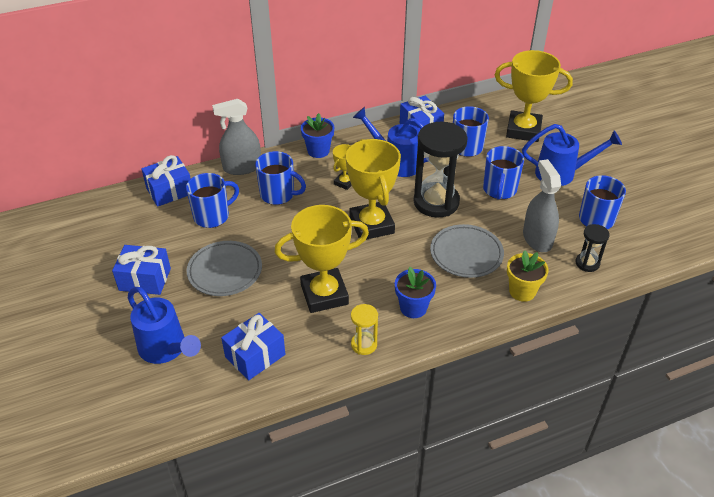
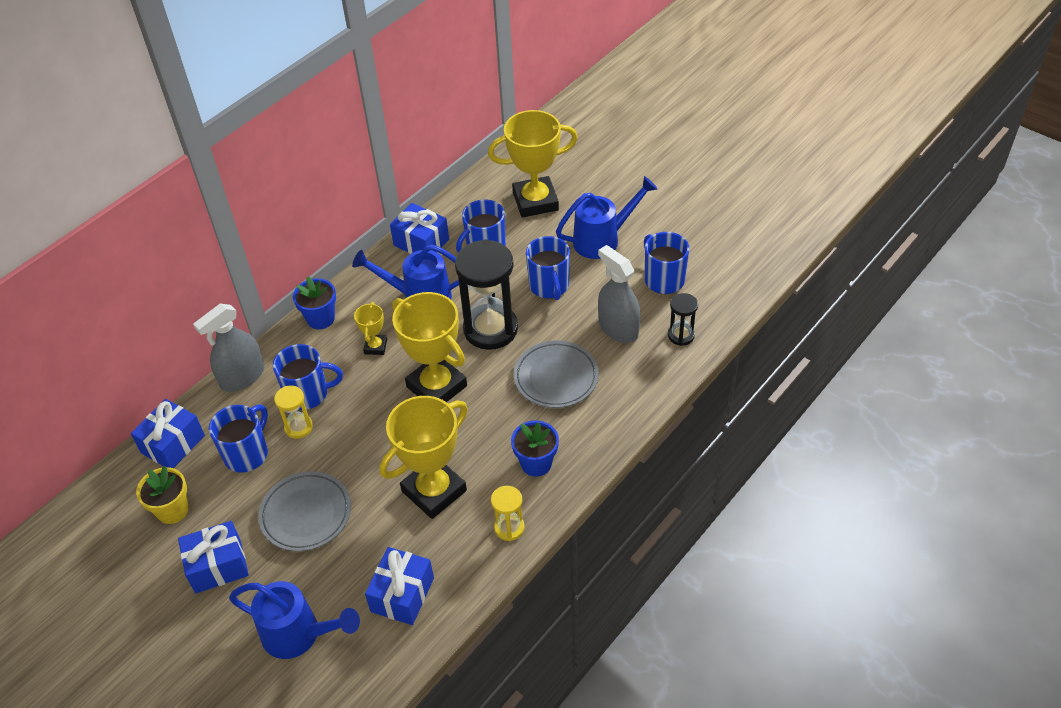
camera: 25 degrees left, 5 degrees up
(257, 213) = (298, 427): none -> yellow hourglass
(522, 291) = (634, 395): yellow flower pot -> yellow flower pot (172, 510)

